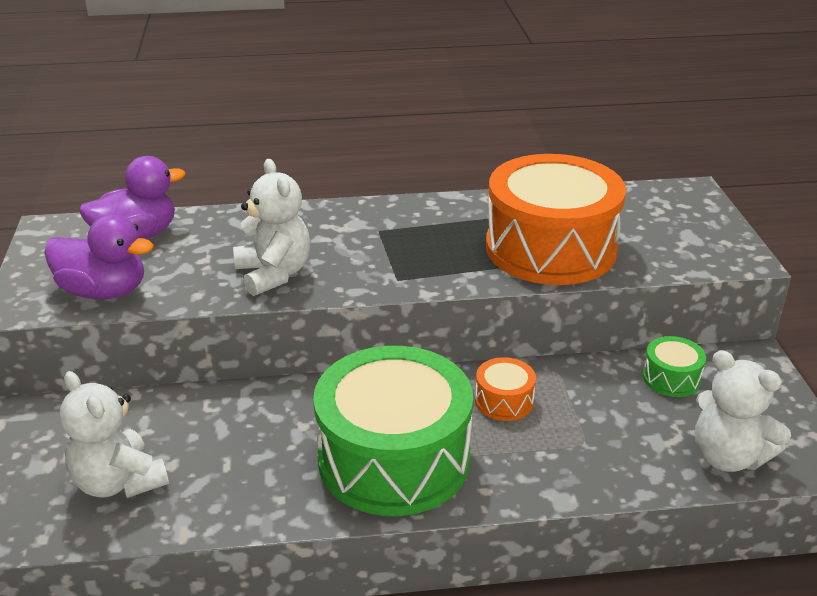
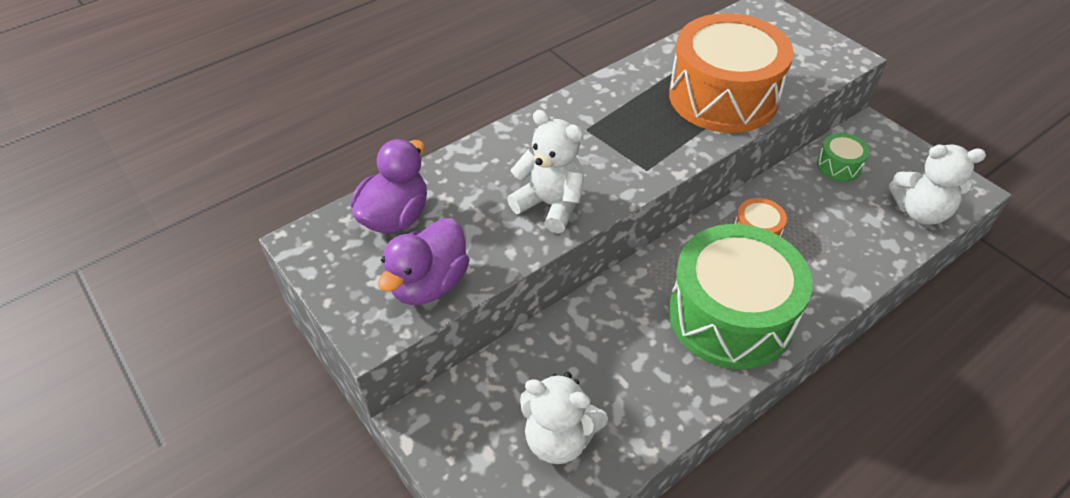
camera: 30 degrees left, 15 degrees up
(104, 291) = (429, 284): purple duck -> purple duck turned 135 degrees clockwise

